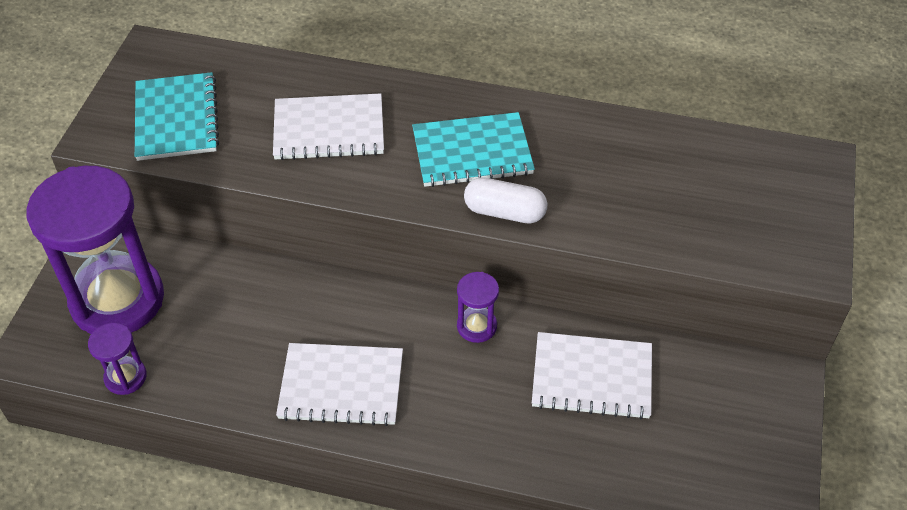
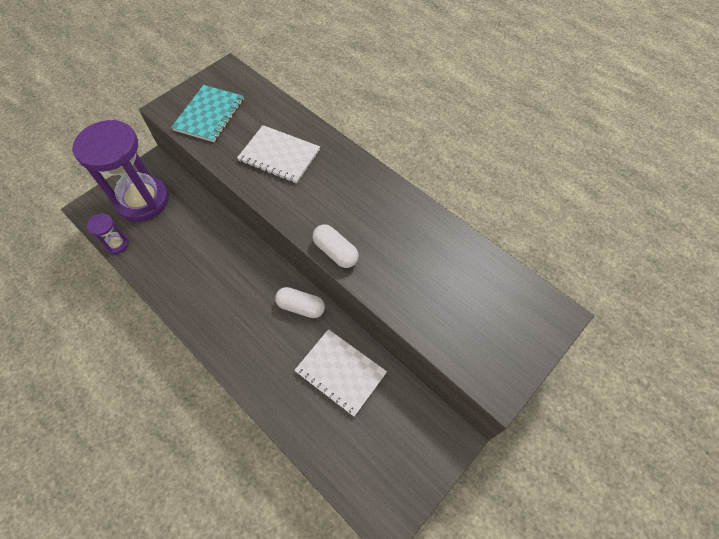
camera: 30 degrees right, 10 degrees up
(341, 386) = (209, 304): white notebook -> none
(472, 152) = (345, 205): turquoise notebook -> none
(476, 326) = (301, 307): purple hourglass -> white capsule

